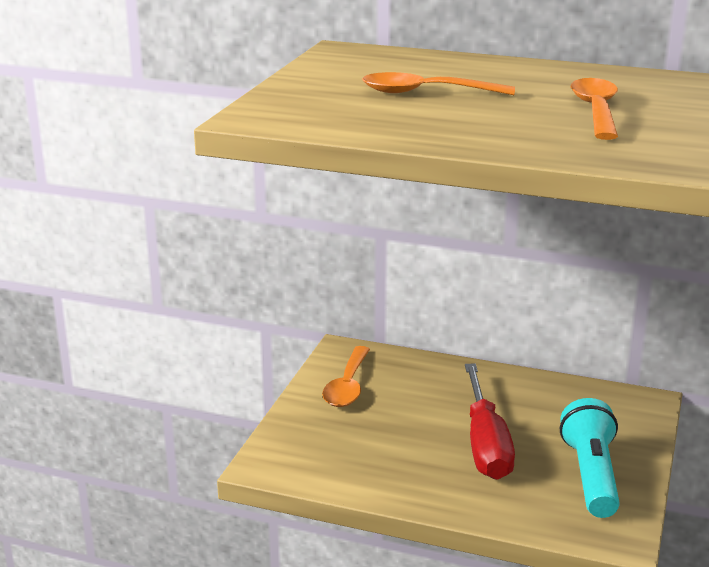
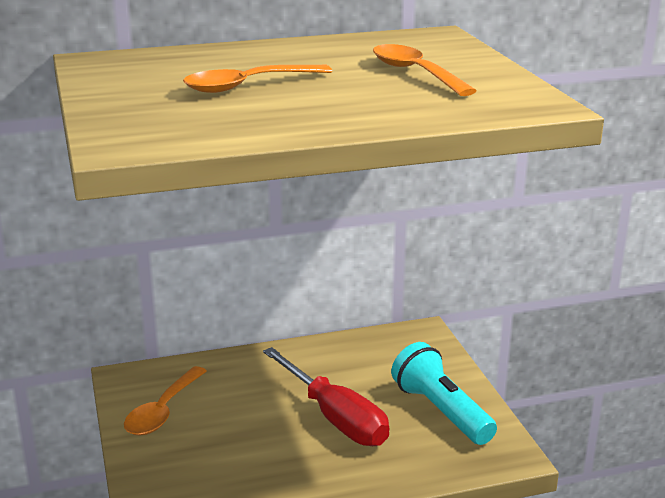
camera: 35 degrees left, 0 degrees up
(347, 386) = (163, 411): orange spoon -> orange spoon turned 45 degrees clockwise

